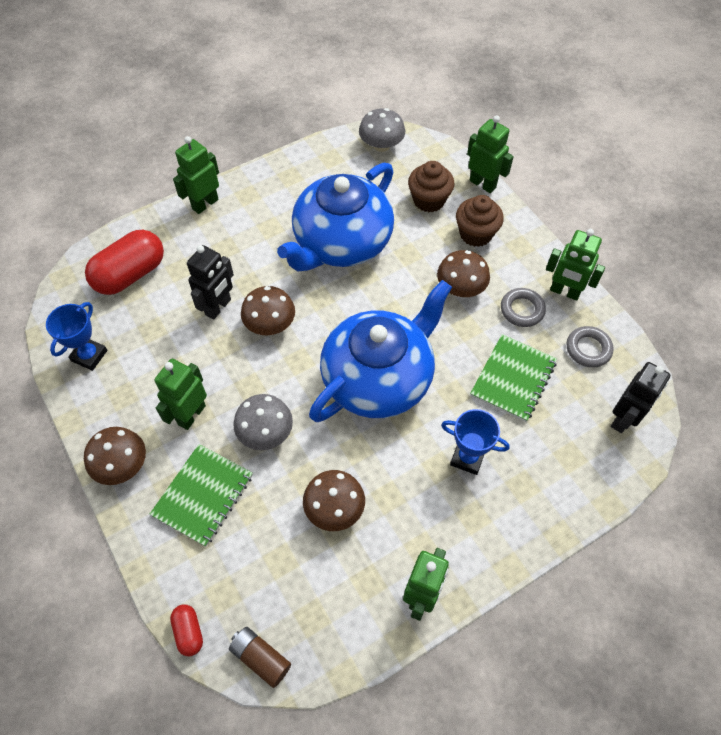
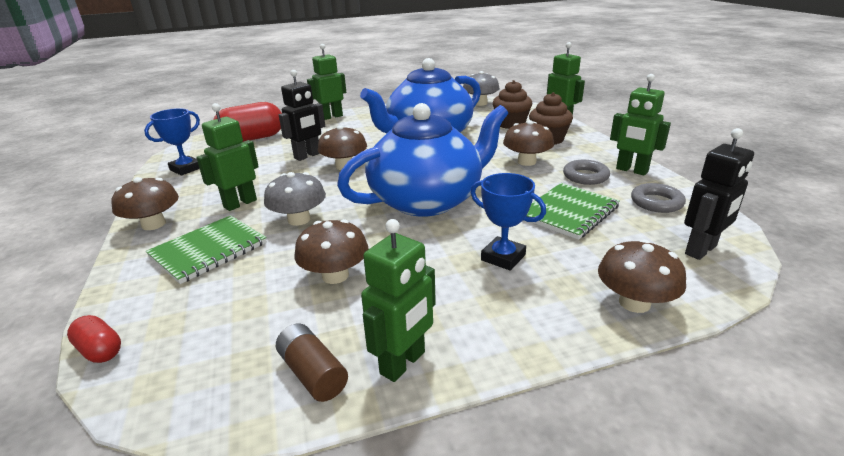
camera: 15 degrees right, 30 degrees down
(189, 632) = (100, 350): red capsule -> red capsule turned 45 degrees counterclockwise
(261, 658) = (159, 391): brown battery -> brown battery (313, 373)
(573, 497) = (634, 303): none -> brown mushroom

